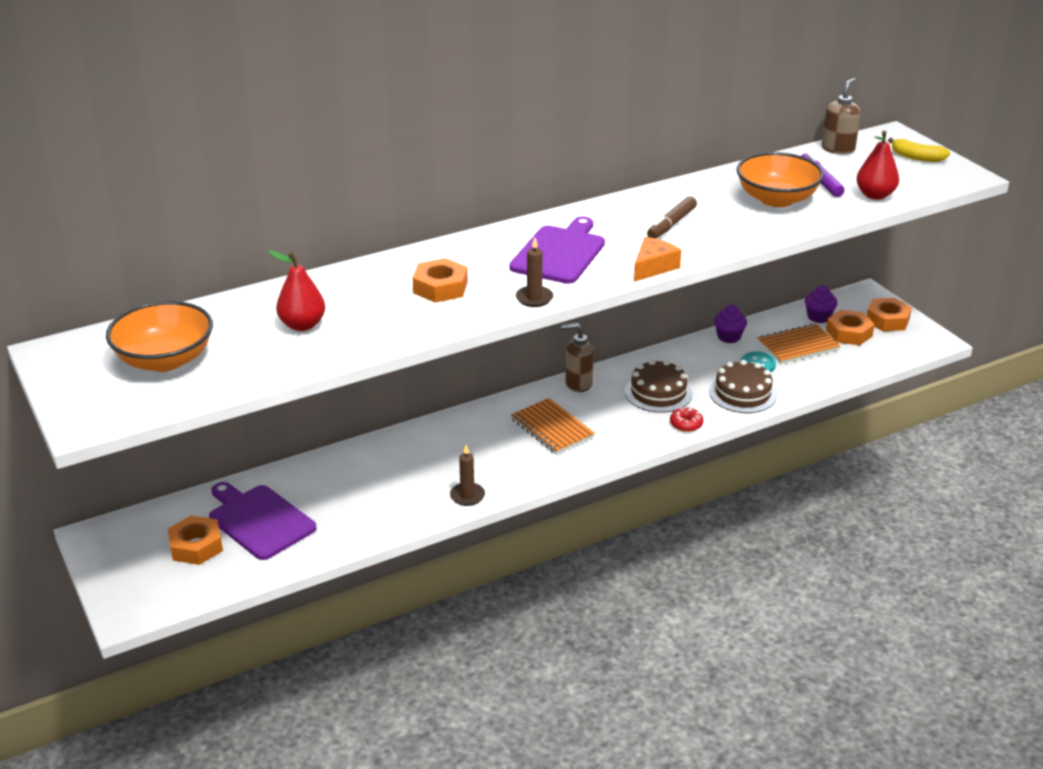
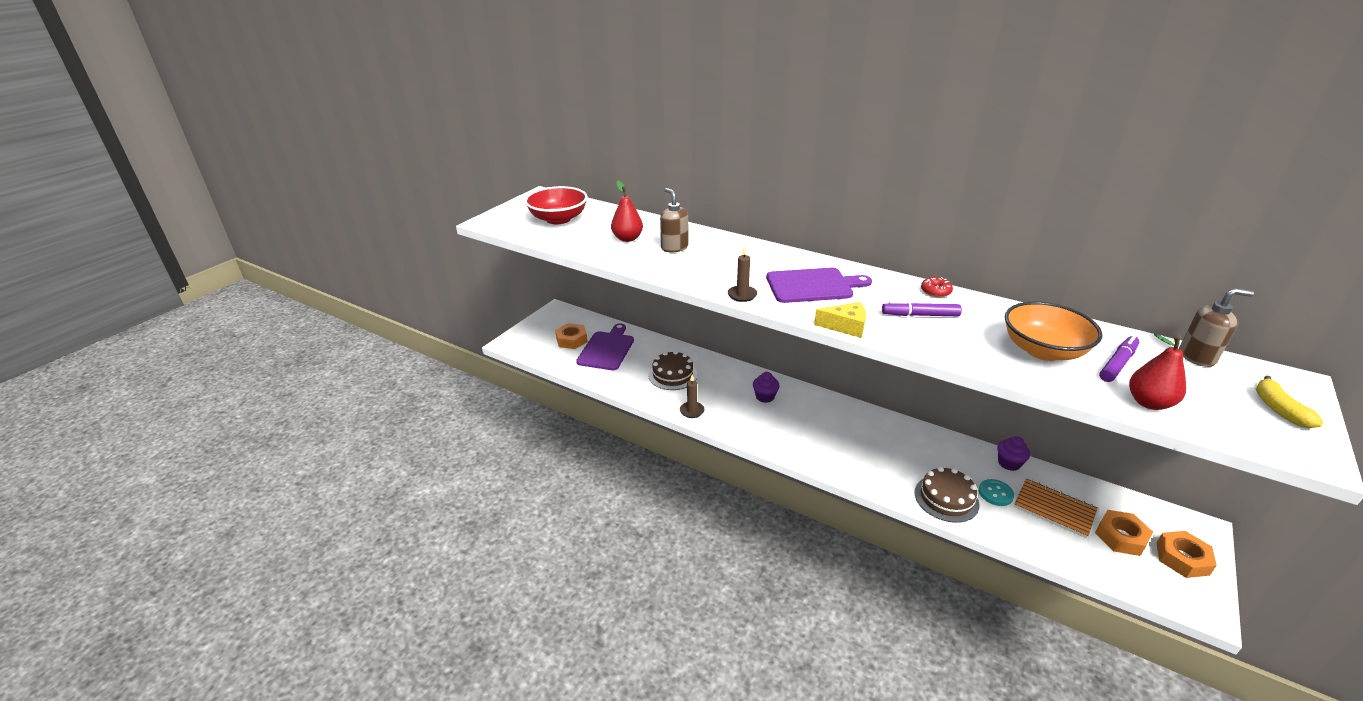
camera: 60 degrees right, 0 degrees up
(165, 360) = (558, 219): orange bowl -> red bowl
(440, 287) = (716, 262): orange nut -> none
(552, 428) = (794, 418): orange notebook -> none
(578, 383) = (855, 411): brown soap dispenser -> brown soap dispenser (674, 247)
(653, 267) = (845, 326): orange cheese -> yellow cheese
(658, 392) = (891, 452): brown cake -> brown cake (672, 375)
(671, 224) = (920, 315): brown marker -> purple marker
(686, 424) = (870, 481): red donut -> red donut (935, 292)
(818, 317) = (1114, 508): purple cupcake -> purple cupcake (765, 397)

